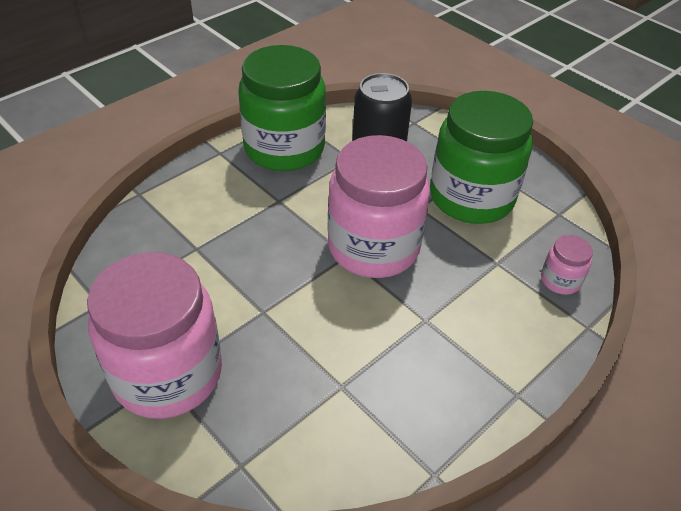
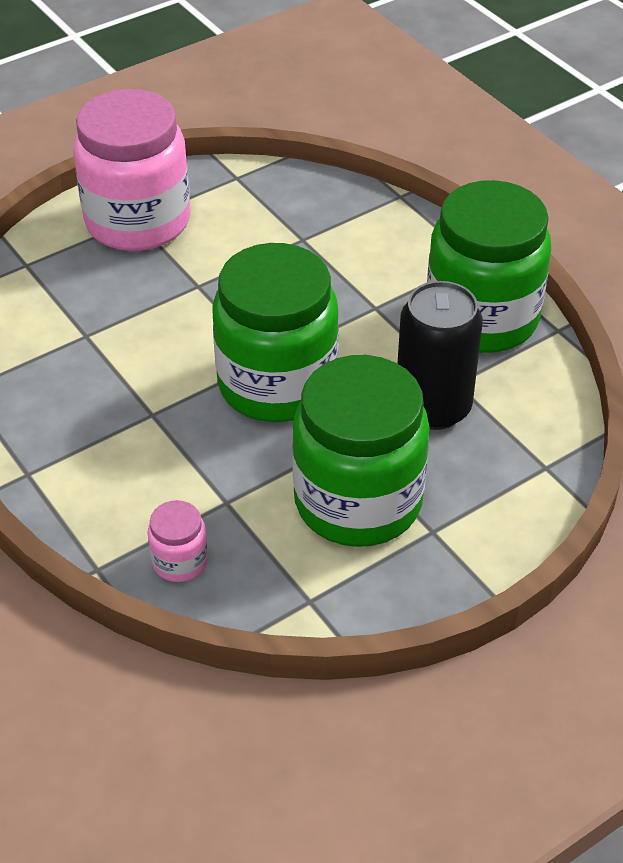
camera: 100 degrees right, 0 degrees up
(373, 247) = (277, 384): pink jar -> green jar

